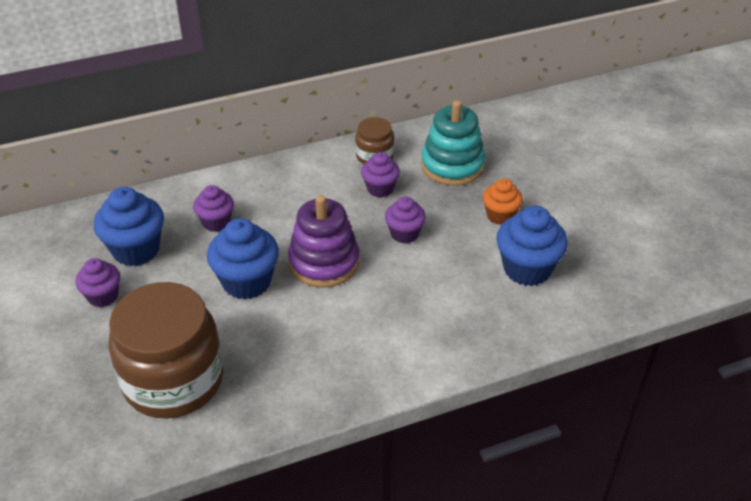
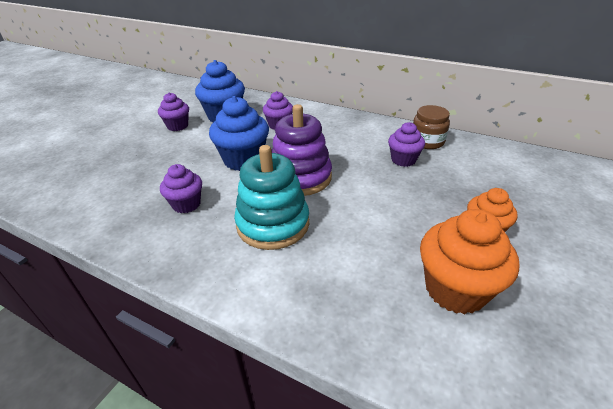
camera: 50 degrees right, 5 degrees down
(173, 380) = (129, 181): brown jar -> none
(404, 234) = (380, 194): purple cupcake -> purple cupcake (186, 204)
(452, 166) = (484, 175): turquoise stacking toy -> turquoise stacking toy (273, 224)
(527, 269) = (455, 289): blue cupcake -> orange cupcake

